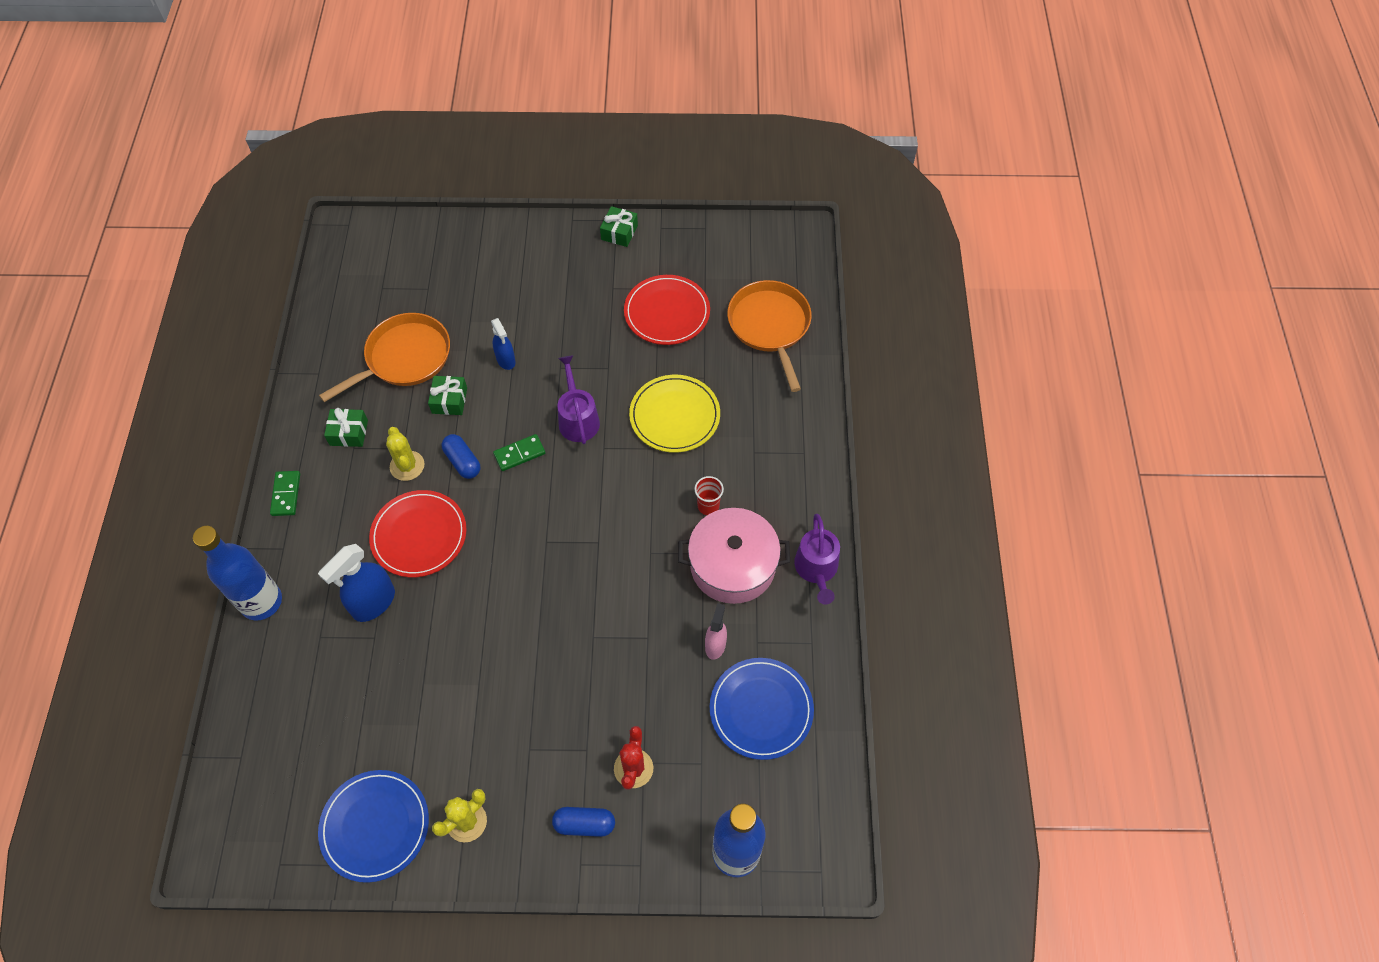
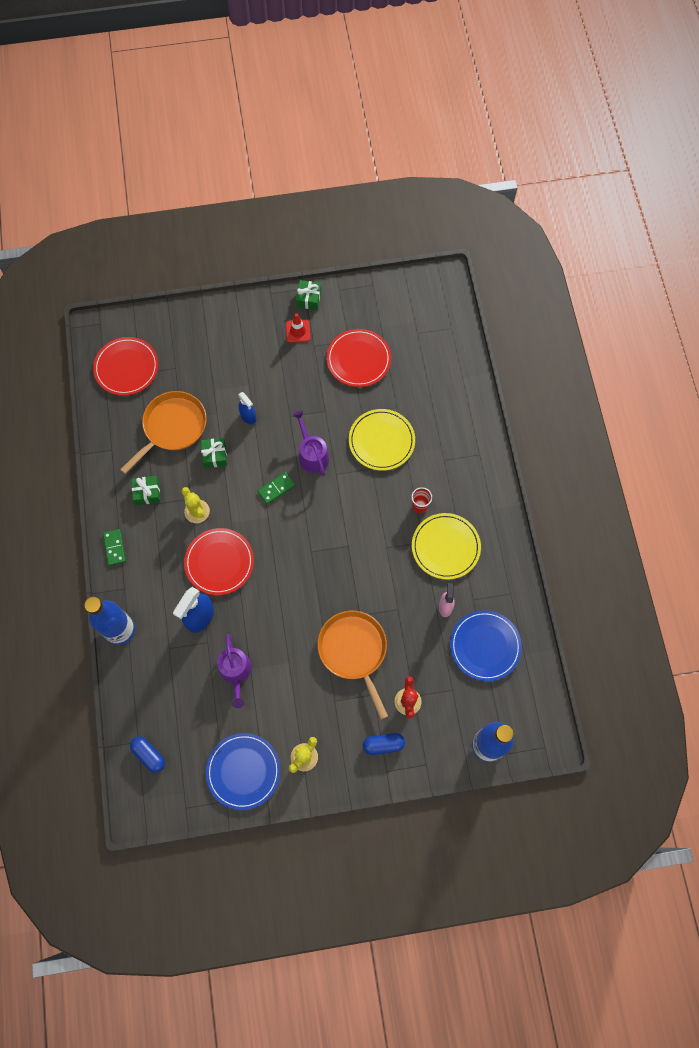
camera: 10 degrees left, 10 degrees up
(366, 279) = (126, 367): none -> red plate
(462, 462) = (236, 501): blue capsule -> blue capsule (149, 755)
(596, 268) = (298, 331): none -> red traffic cone
(732, 565) = (445, 547): pink pot -> yellow plate
(770, 326) = (436, 358): orange pan -> orange pan (354, 651)
(816, 568) = (504, 539): purple watering can -> purple watering can (236, 672)

